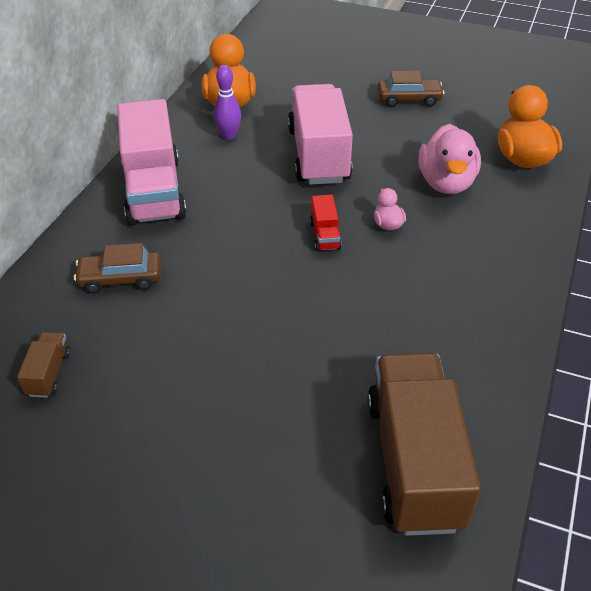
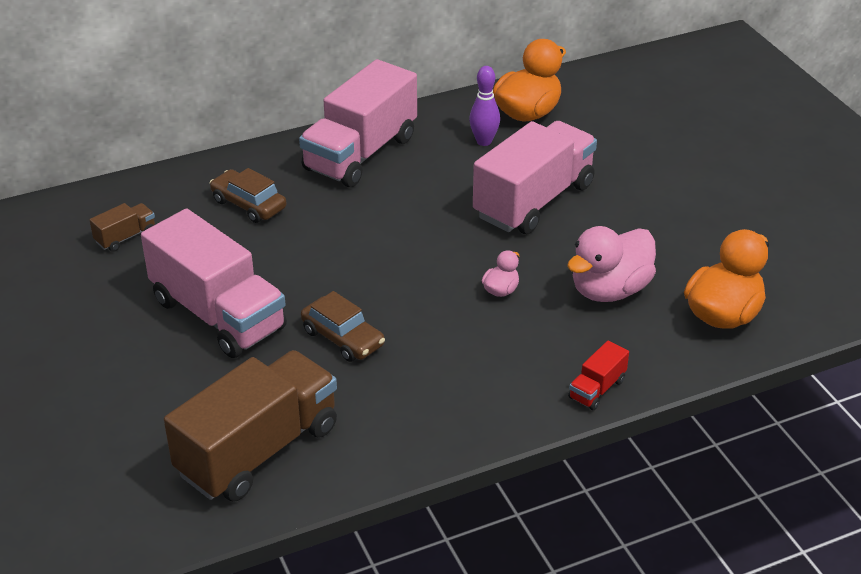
camera: 45 degrees right, 5 degrees down
(224, 380) = (218, 315): none -> pink truck
(325, 235) = (437, 266): red truck -> red truck (597, 389)
(409, 99) = (703, 199): brown car -> brown car (343, 338)

